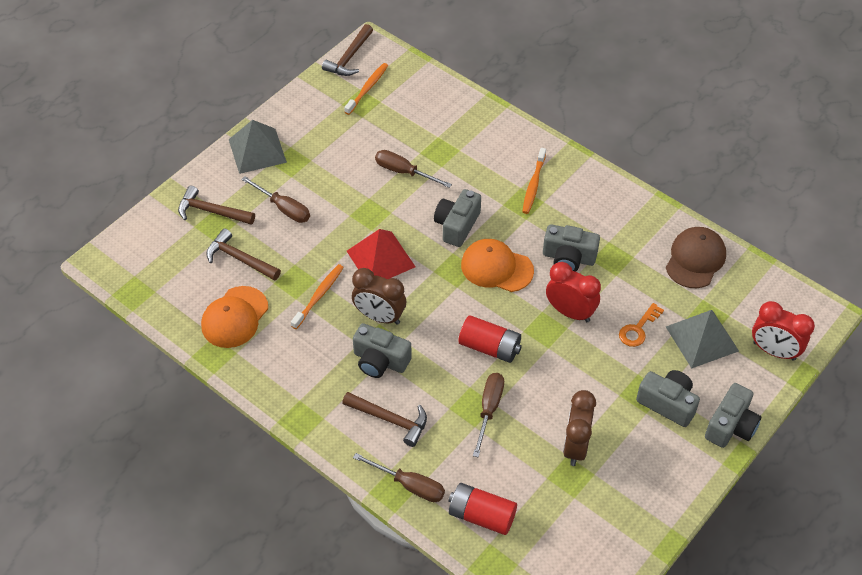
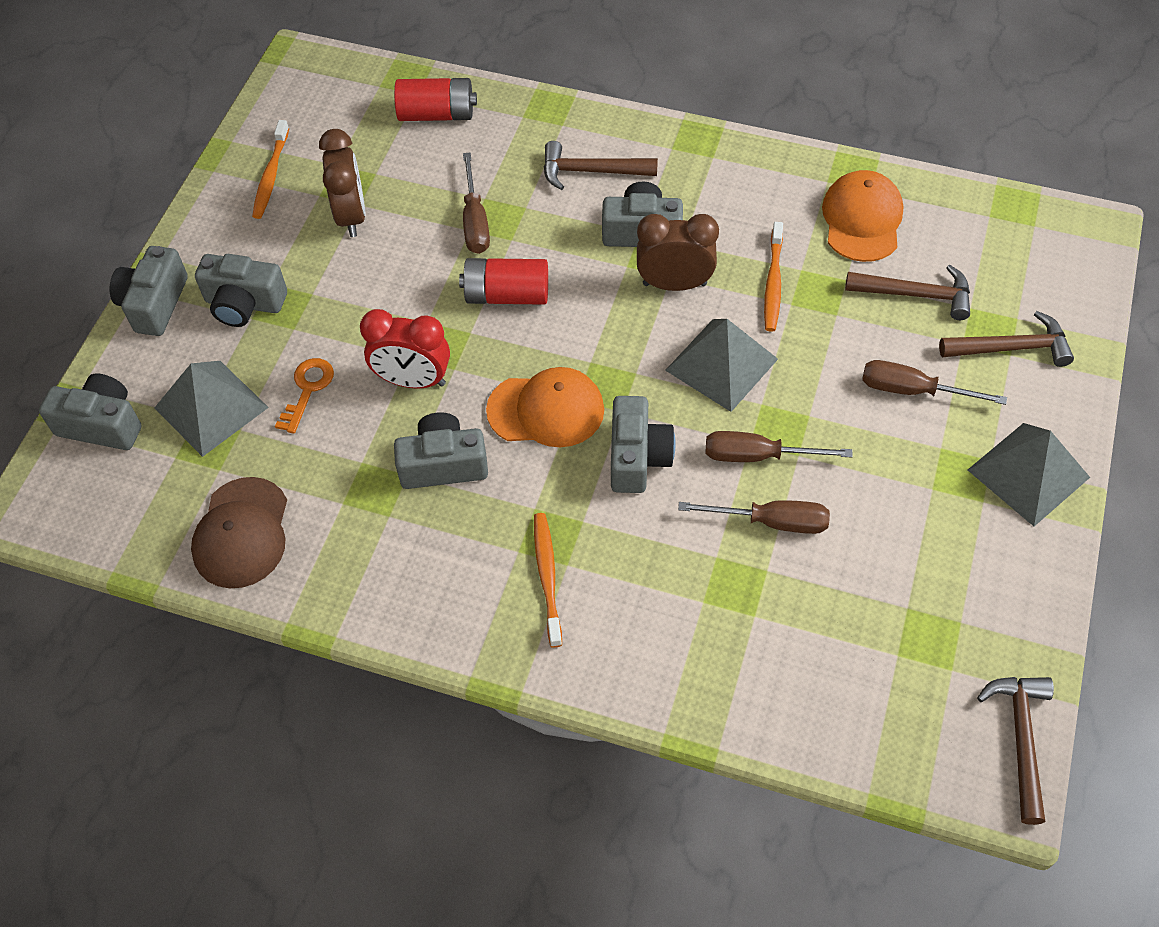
camera: 160 degrees right, 5 degrees up
(367, 89) = (938, 674): orange toothbrush -> orange toothbrush (271, 175)
(380, 259) = (721, 364): red pyramid -> grey pyramid
(409, 485) = (532, 116): brown screwdriver -> brown screwdriver (758, 456)
(774, 351) = (102, 424): red clock -> grey camera

